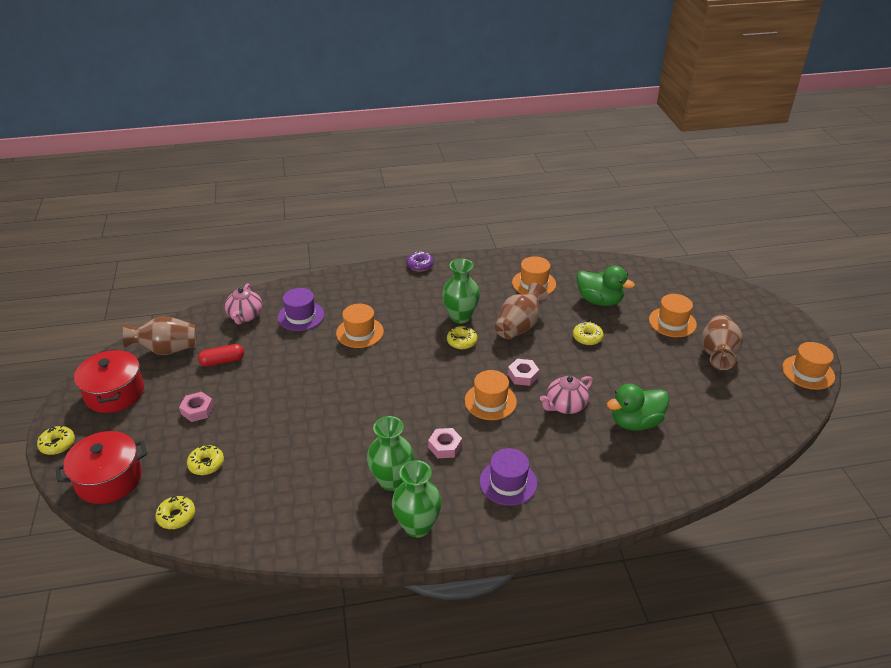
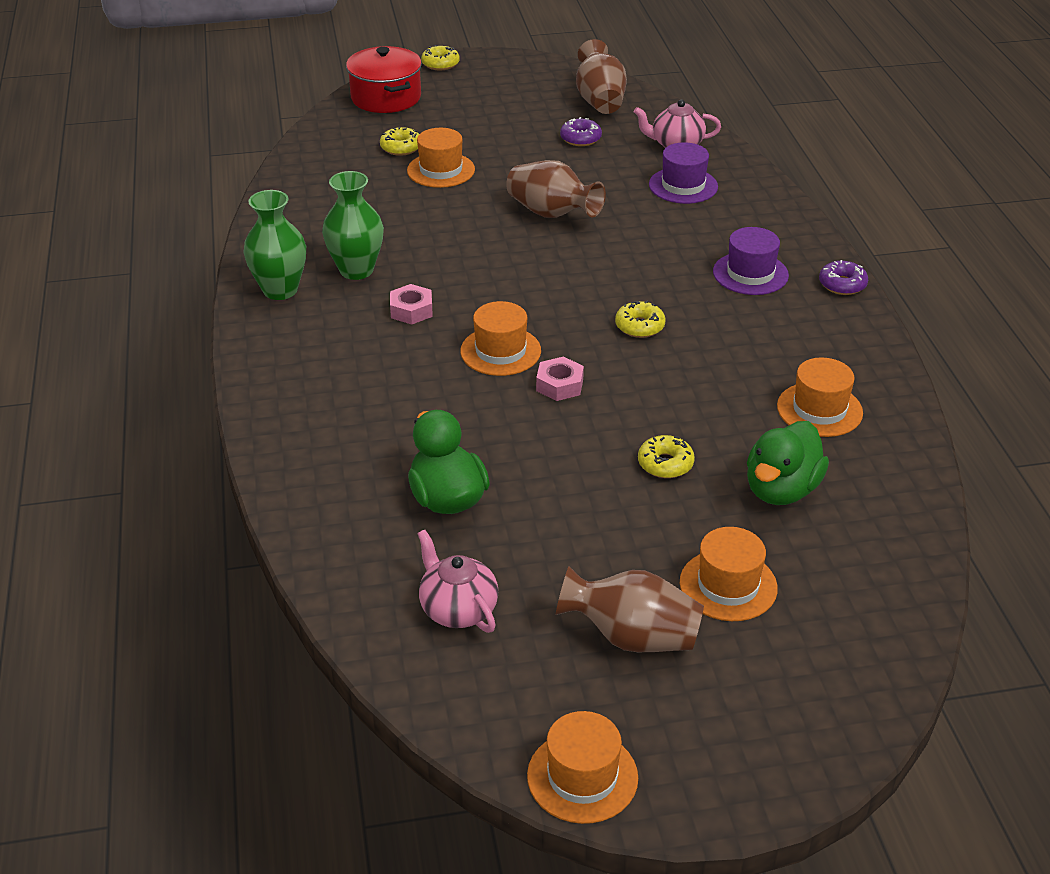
camera: 90 degrees right, 0 degrees up
(115, 393) = (520, 81): red pot -> none
(176, 516) = (327, 140): yellow donut -> none
(197, 410) = (489, 133): pink nut -> none
(222, 361) = (580, 138): red capsule -> purple donut
(359, 332) = (651, 235): orange hat -> orange hat (441, 170)
(460, 316) = (704, 325): green vase -> none
(508, 482) = (339, 362): purple hat -> purple hat (750, 273)
(519, 326) = (686, 386): brown vase -> brown vase (551, 213)
(565, 406) = (488, 424): pink teapot -> pink teapot (458, 609)

